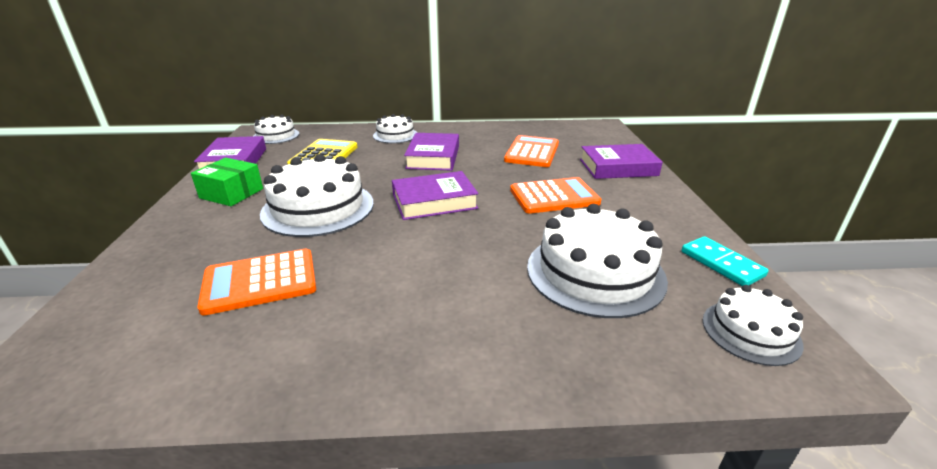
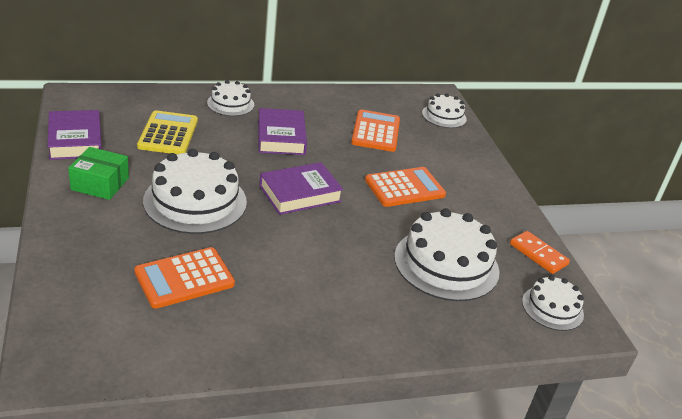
camera: 15 degrees left, 5 degrees up
(276, 136) = (99, 102): white cake -> white cake (444, 116)
(618, 167) = (457, 153): purple book -> none
(721, 264) = (538, 254): turquoise domino -> orange domino

